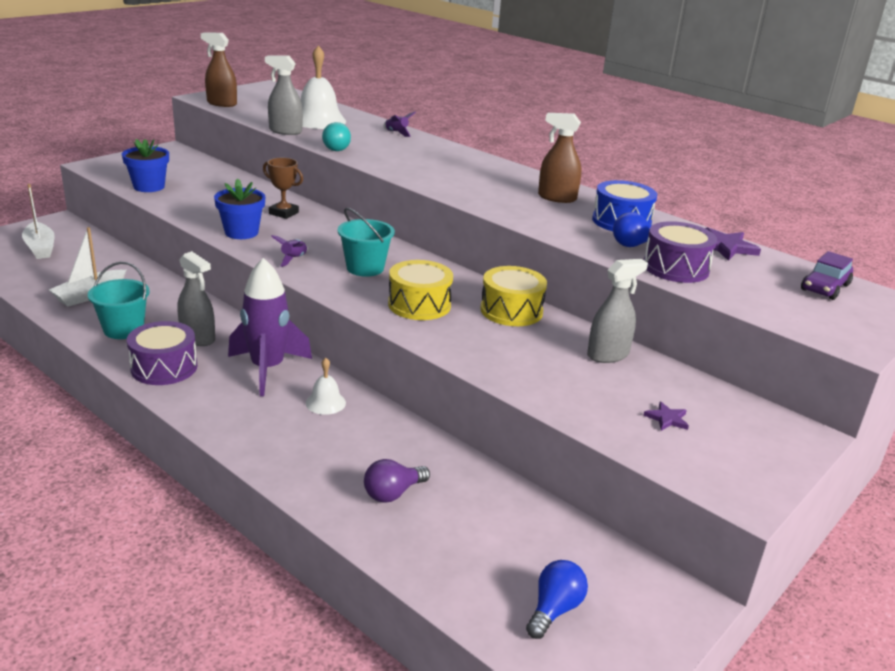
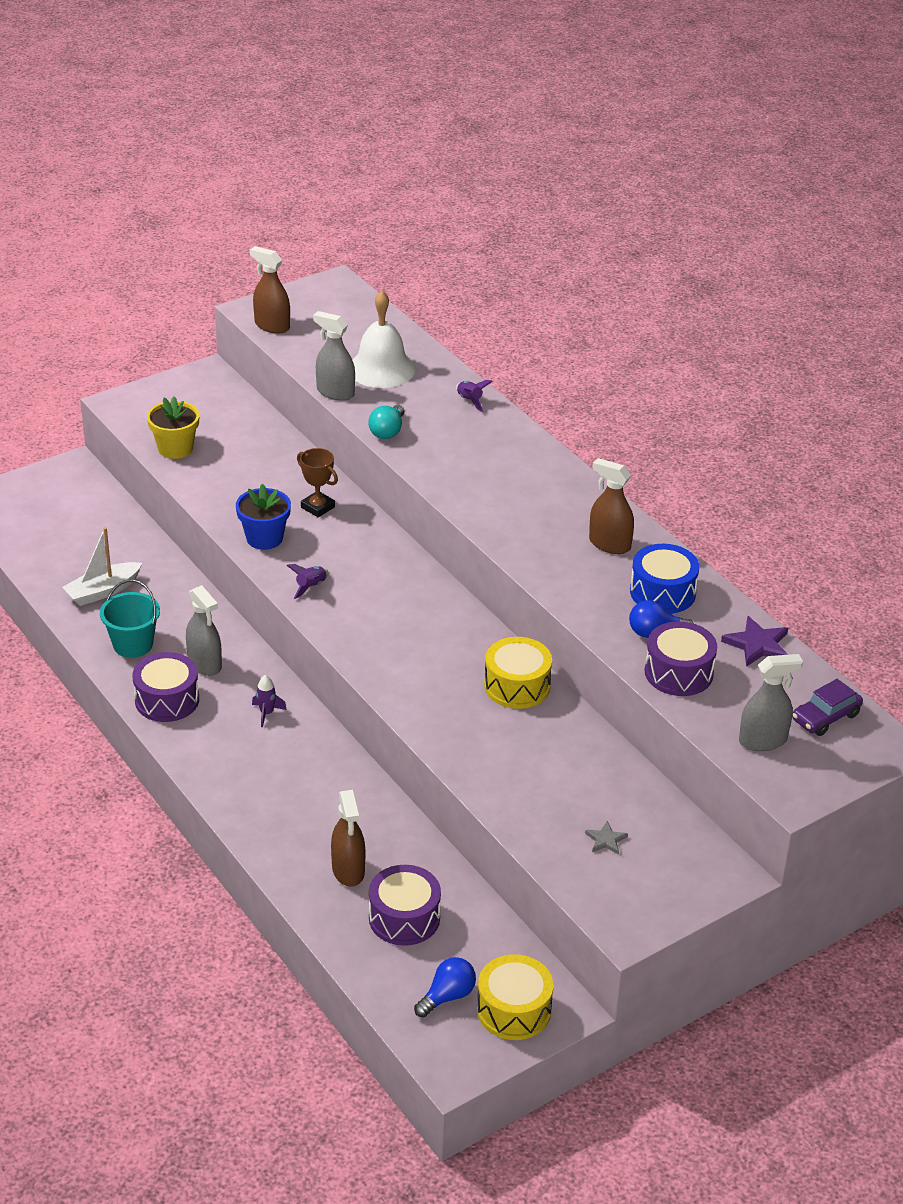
camera: 15 degrees right, 10 degrees up
(40, 248) = (54, 511): white boat -> none
(149, 187) = (175, 448): blue flower pot -> yellow flower pot
(267, 369) = (267, 713): purple rocket -> purple rocket, size x0.42
(325, 403) = (314, 762): white bell -> none
(365, 268) = (383, 607): turquoise bucket -> none
(393, 493) = (348, 870): purple light bulb -> brown spray bottle
(419, 305) = (423, 668): yellow drum -> yellow drum (514, 1010)
(470, 532) = (404, 918): none -> purple drum
(608, 355) = (590, 756): grey spray bottle -> grey spray bottle (763, 741)
(667, 419) = (606, 840): purple star -> grey star

